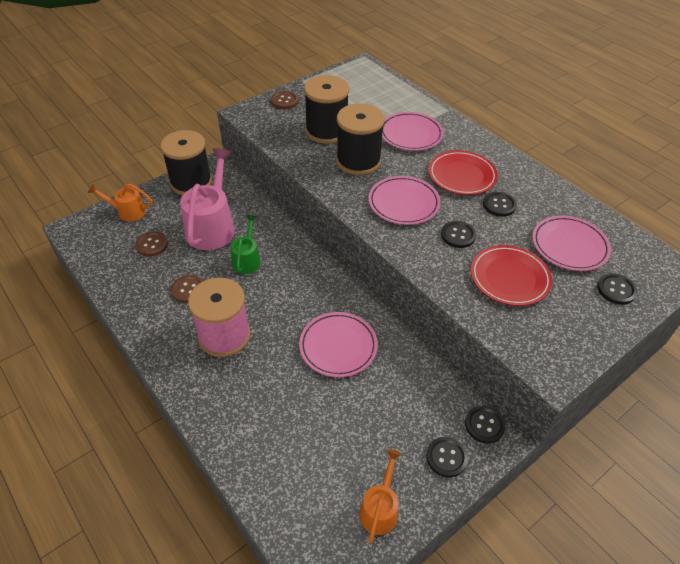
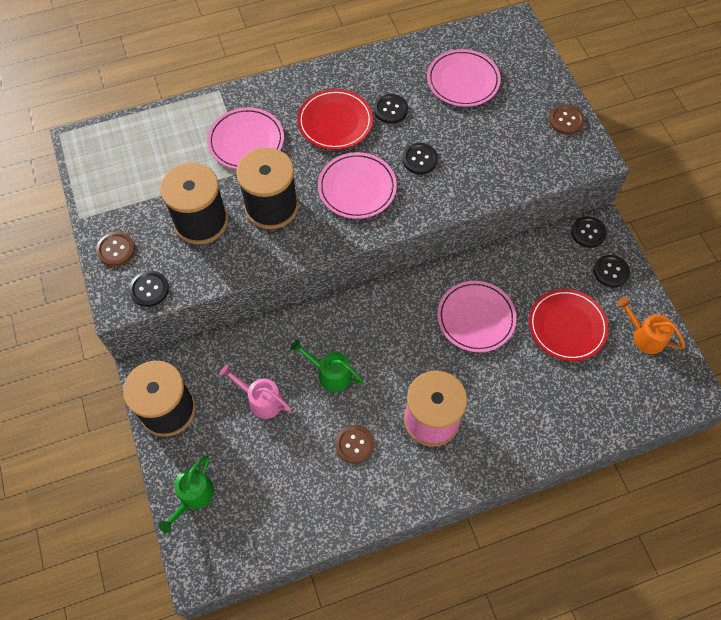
camera: 70 degrees left, 15 degrees up
(127, 212) = (193, 497): orange watering can -> green watering can
(152, 245) = (266, 475): brown button -> brown button (566, 120)
(212, 226) = (261, 400): pink watering can -> pink watering can, size x0.55
(509, 278) = (486, 142): red plate -> red plate (567, 326)
(616, 290) = (523, 73): black button -> black button (149, 289)

